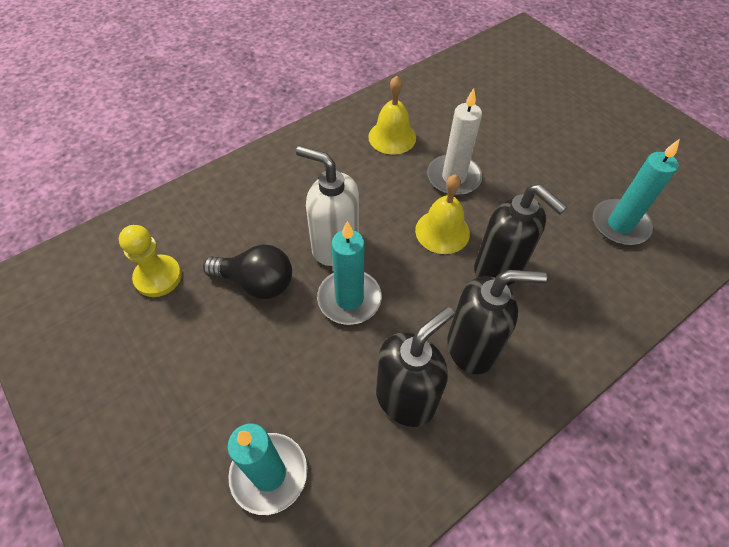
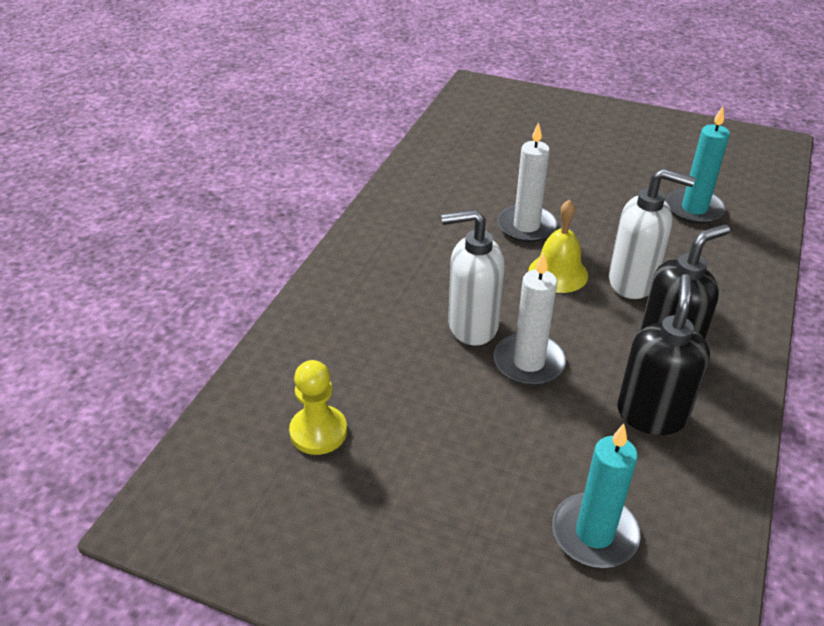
camera: 30 degrees left, 15 degrees down
(256, 283) = (427, 390): black light bulb -> none
(349, 299) = (528, 362): turquoise candle -> white candle
(392, 137) = (437, 214): yellow bell -> none
(498, 269) = (632, 282): black soap dispenser -> white soap dispenser

